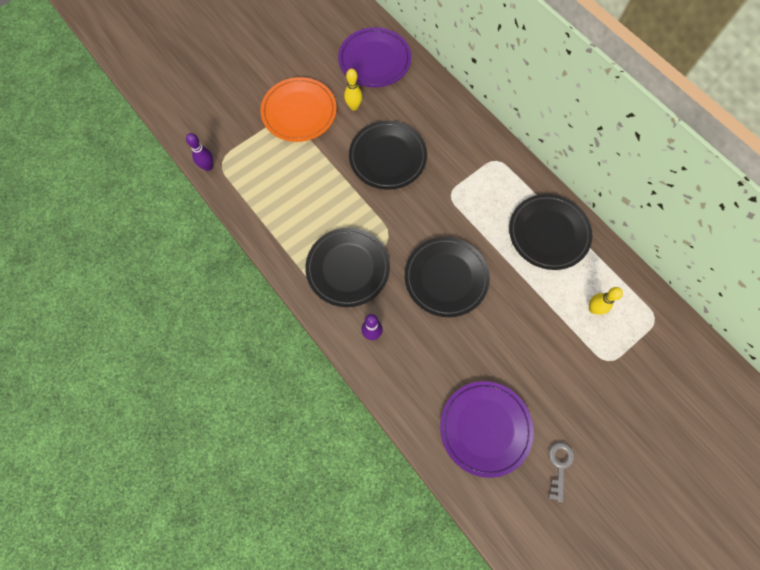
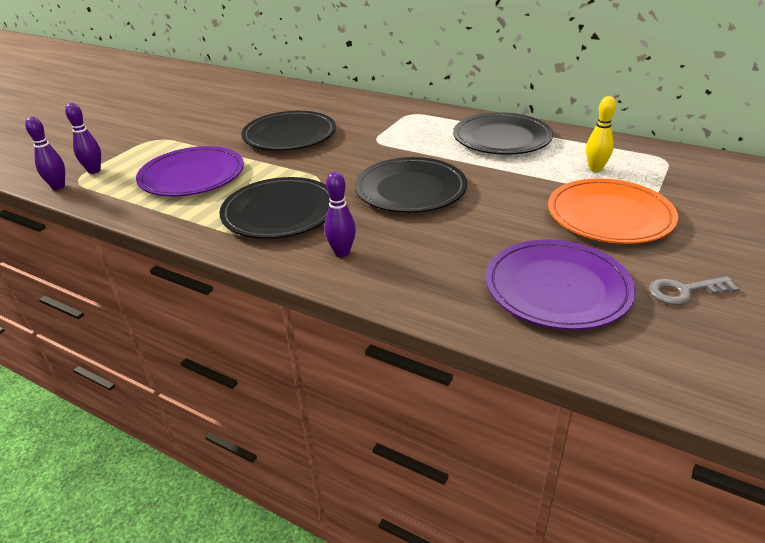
camera: 20 degrees left, 35 degrees down
(234, 153) = (94, 171): none -> purple bowling pin
(299, 112) = (170, 132): orange plate -> orange plate (609, 216)
(354, 106) = (234, 117): yellow bowling pin -> none
(374, 60) = (245, 92): purple plate -> purple plate (192, 176)
(559, 466) = (684, 291): grey key -> grey key turned 90 degrees counterclockwise

